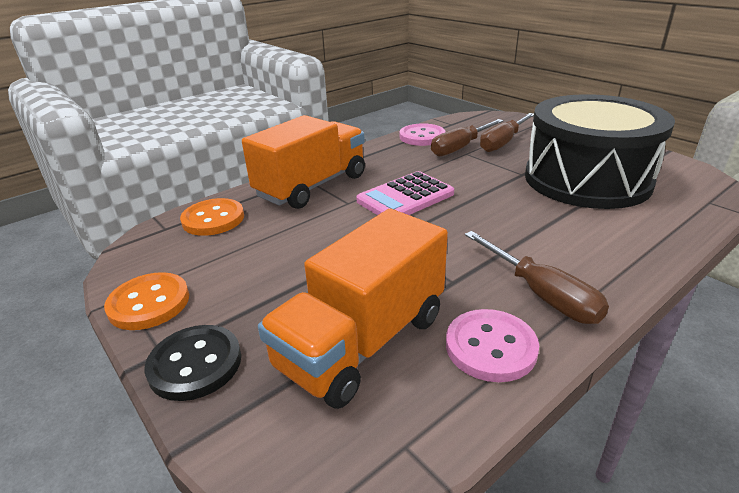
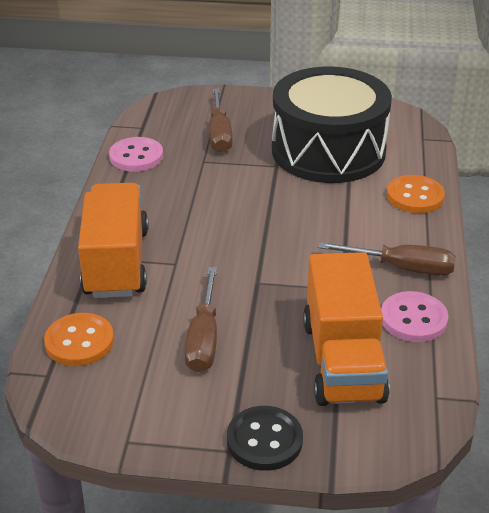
camera: 45 degrees left, 5 degrees up
(149, 303) = (158, 432): orange button -> orange button (415, 196)
(405, 197) = (216, 234): pink calculator -> none
(460, 147) = (190, 156): brown screwdriver -> brown screwdriver (204, 338)

